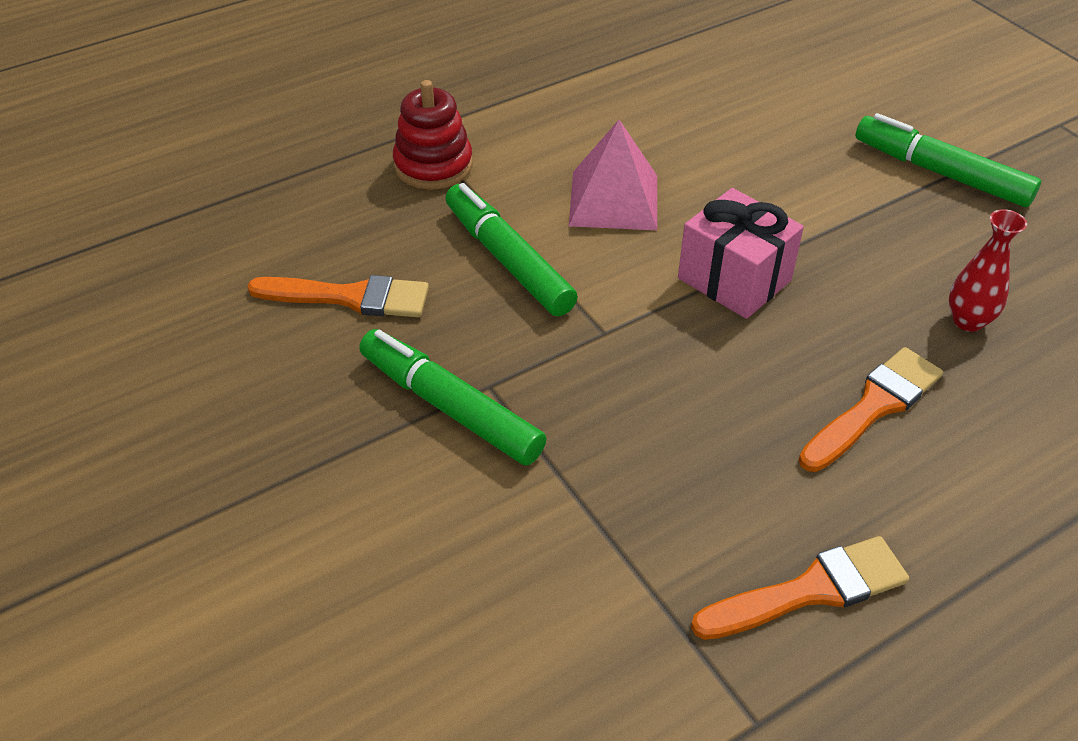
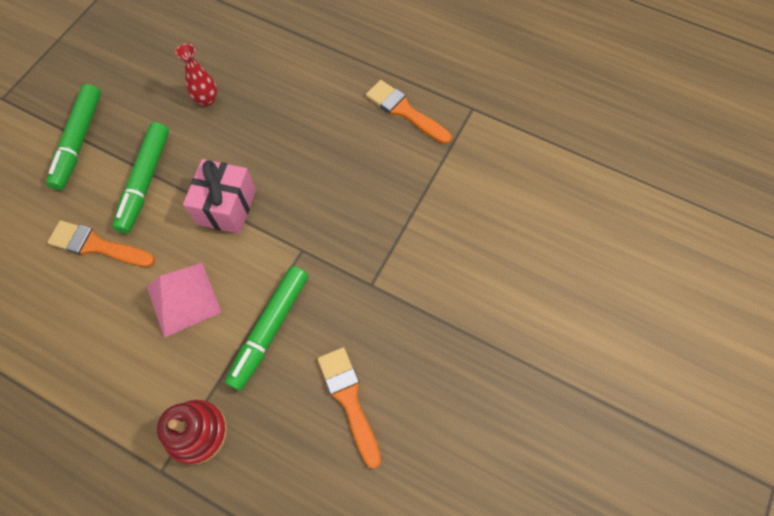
camera: 120 degrees left, 20 degrees up
(450, 408) = (396, 294): green marker -> green marker (145, 181)
(873, 407) = (288, 120): orange brush -> orange brush (97, 245)

